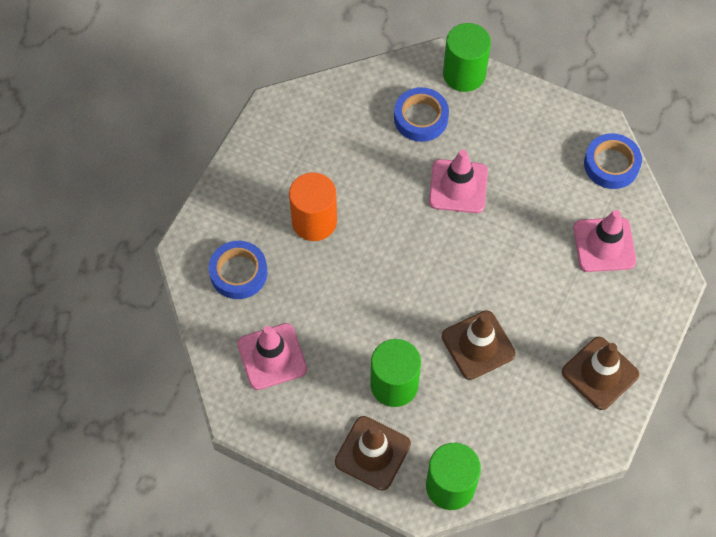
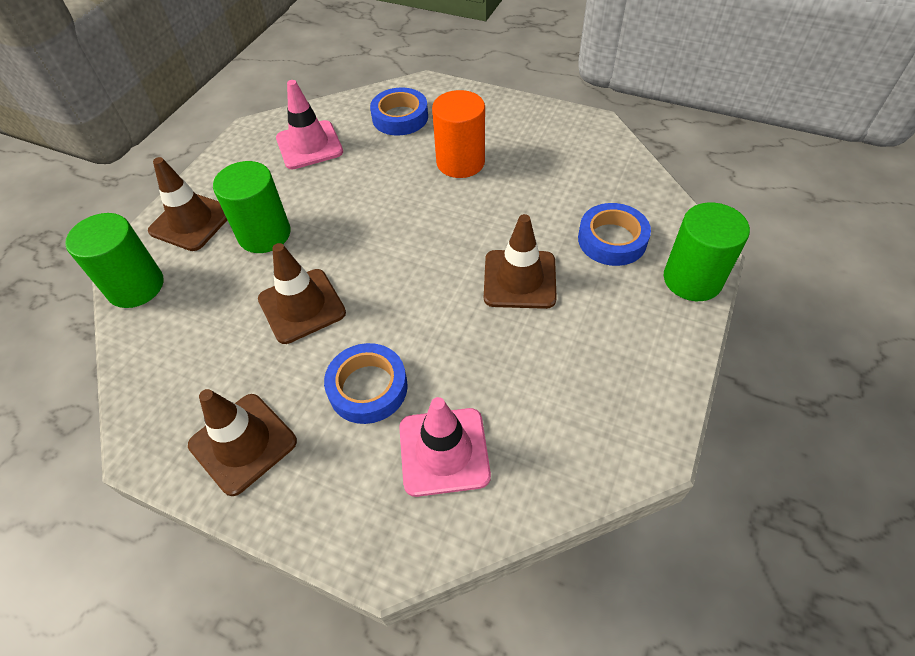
camera: 90 degrees right, 10 degrees down
(458, 186) = (519, 279): pink traffic cone -> brown traffic cone
(611, 164) = (585, 463): blue tape -> blue tape (368, 387)

